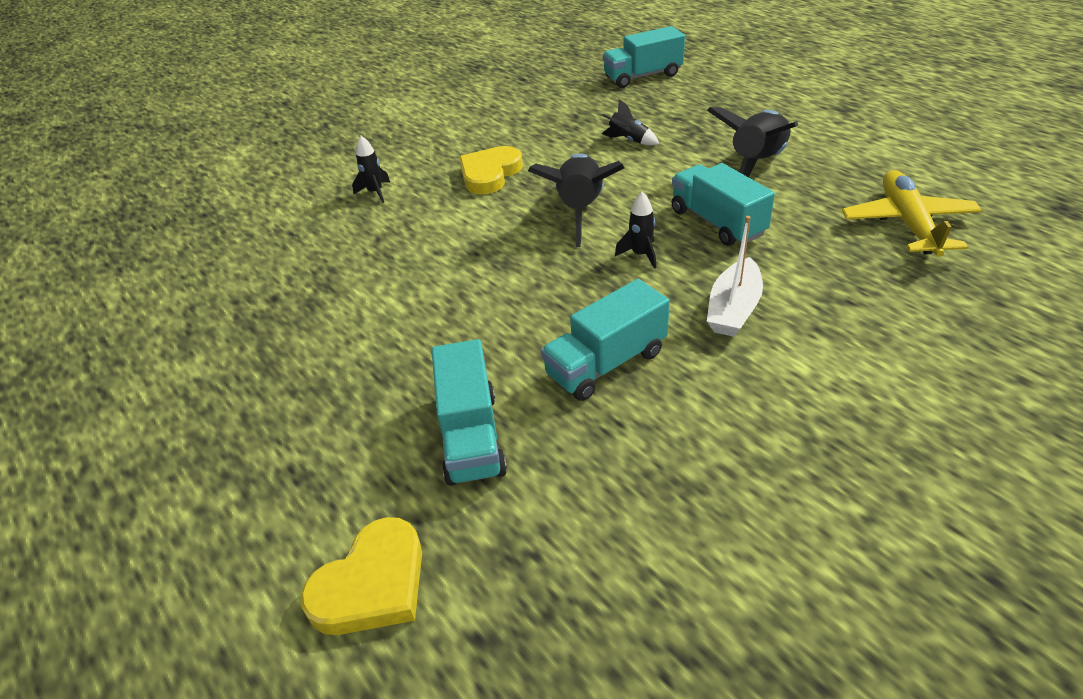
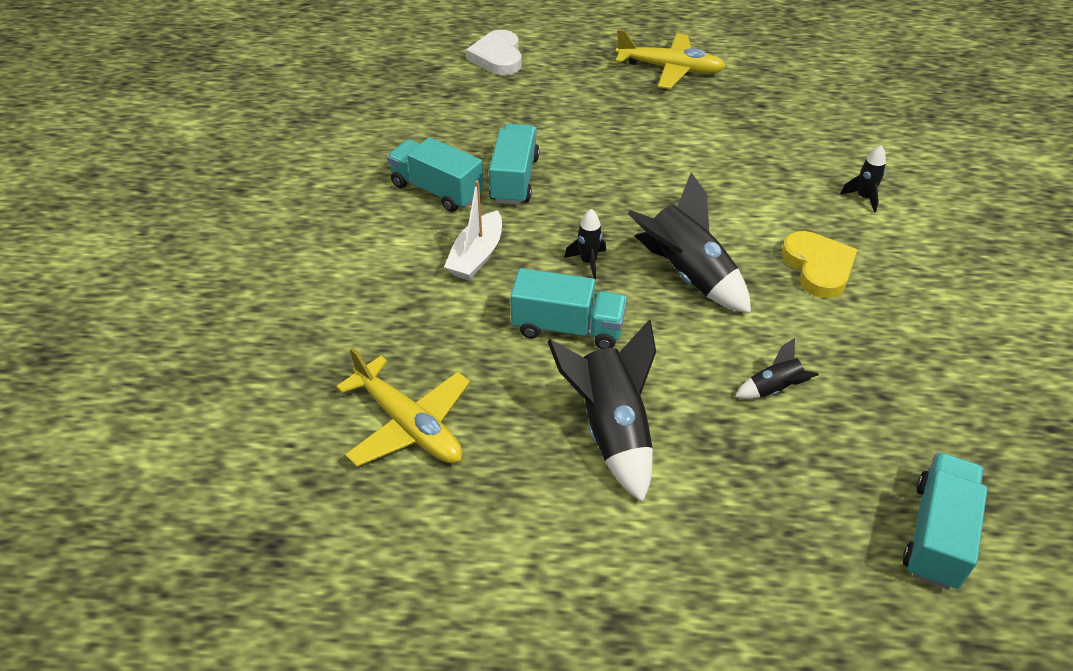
camera: 130 degrees right, 5 degrees up
(250, 395) = (669, 69): none -> yellow plane
(372, 584) = (497, 57): yellow heart -> white heart
(471, 436) = (535, 113): turquoise truck -> turquoise truck (437, 190)
(733, 309) = (476, 256): white boat -> white boat turned 135 degrees counterclockwise

